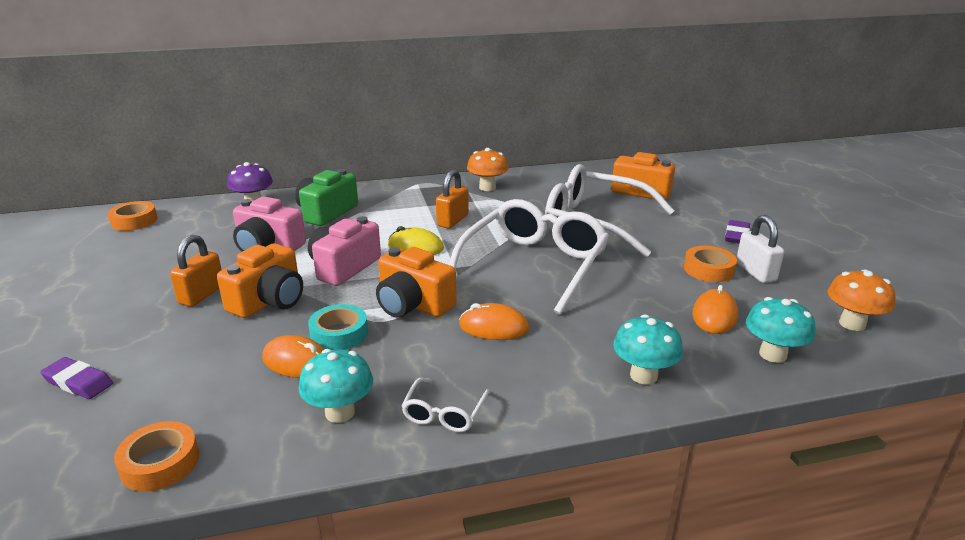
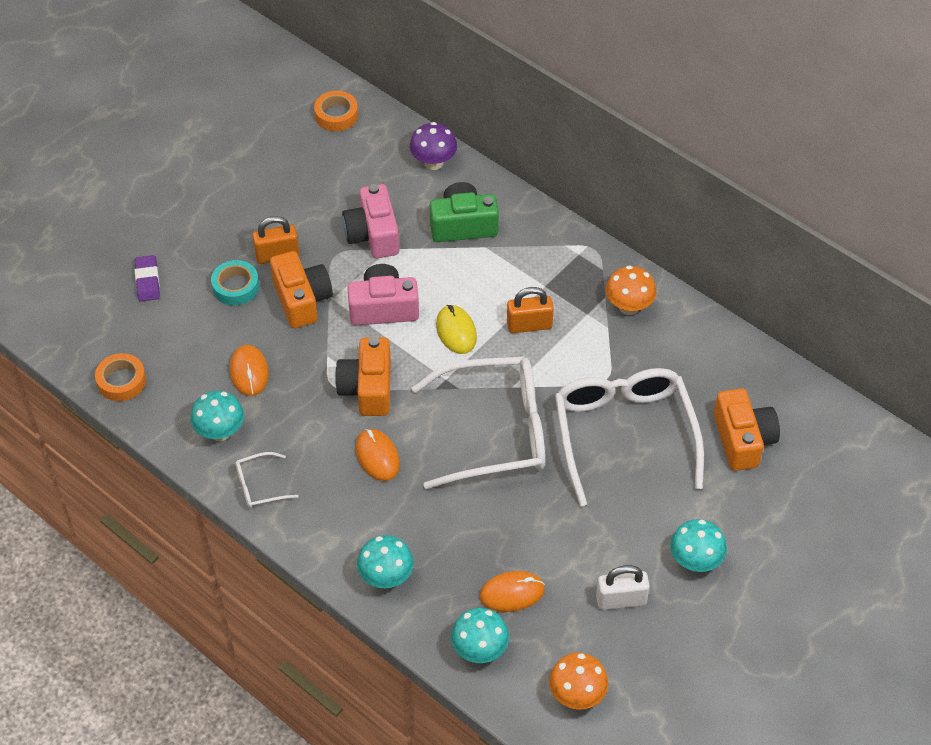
camera: 55 degrees right, 25 degrees up
(269, 301) = (302, 300): orange camera -> orange camera turned 105 degrees counterclockwise
(339, 333) = (296, 371): turquoise tape -> turquoise tape (235, 287)
(708, 269) = (596, 562): orange tape -> none
(737, 235) = (695, 561): purple eraser -> turquoise mushroom
(755, 272) = (621, 600): white padlock -> white padlock turned 45 degrees clockwise

